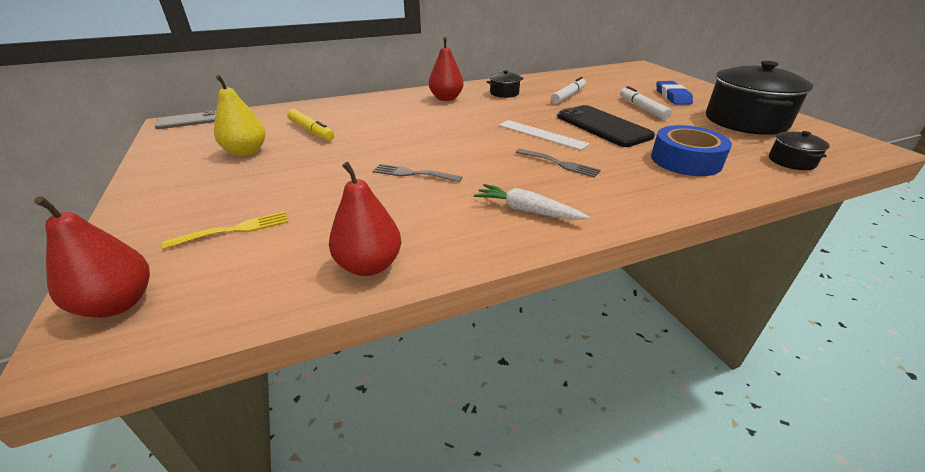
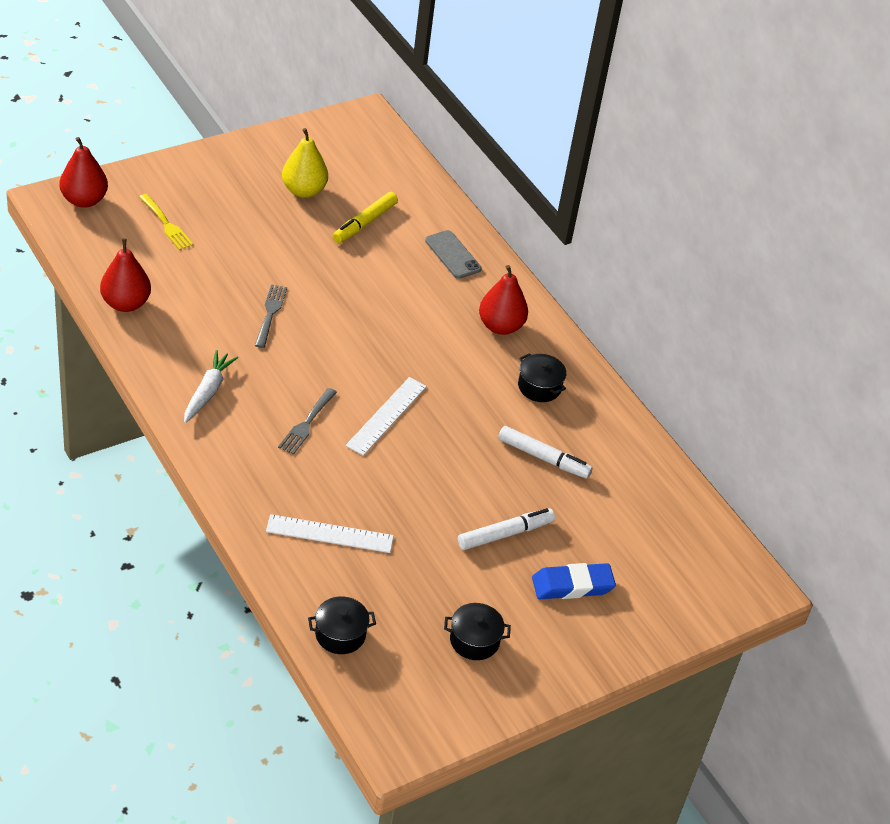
camera: 75 degrees right, 10 degrees up
(187, 121) = (376, 124): grey phone -> grey phone (453, 255)
(603, 126) = (424, 478): black phone -> none
(685, 160) = (329, 534): blue tape -> white ruler
(745, 121) = (474, 640): black pot -> black pot, size x0.45

